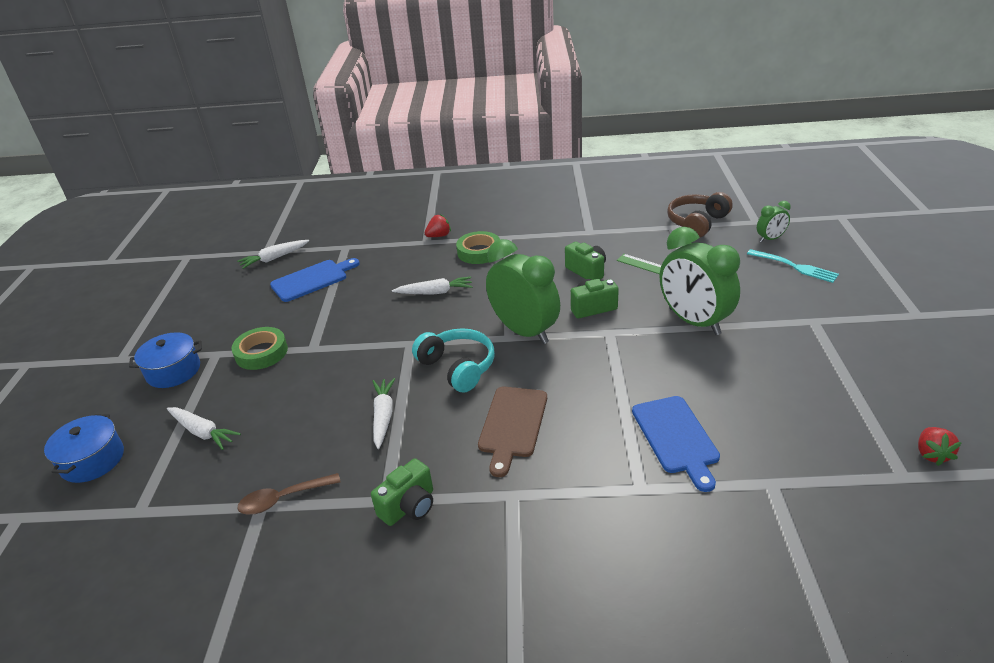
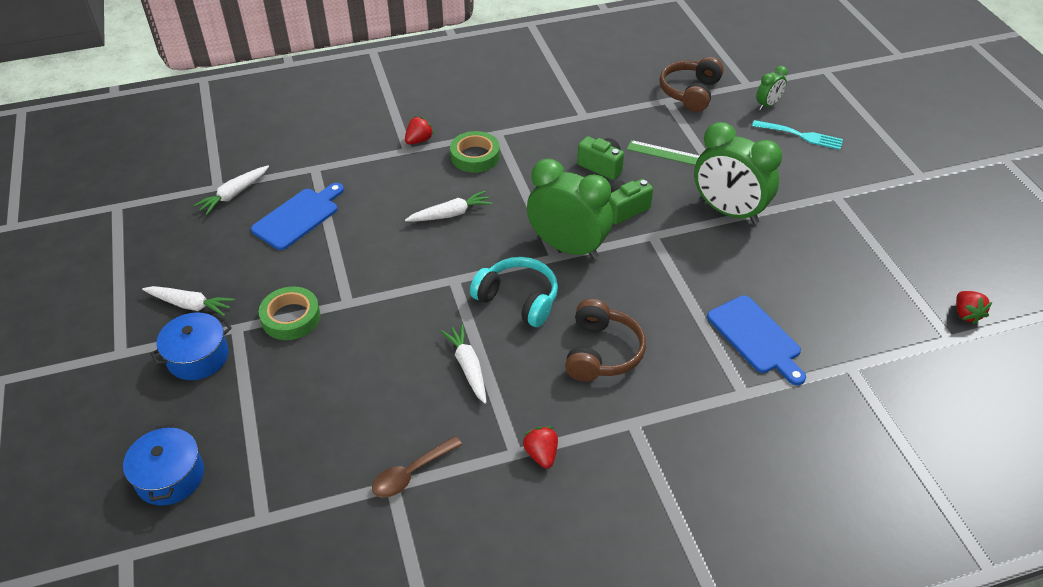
camera: 20 degrees left, 10 degrees up
(202, 432) = (279, 421): white carrot -> white carrot (190, 305)
(409, 506) = (541, 454): green camera -> red strawberry
(513, 425) = (602, 352): brown cutting board -> brown headphones

